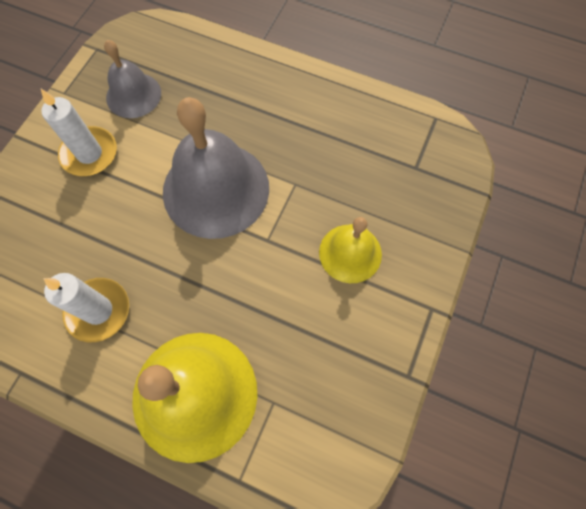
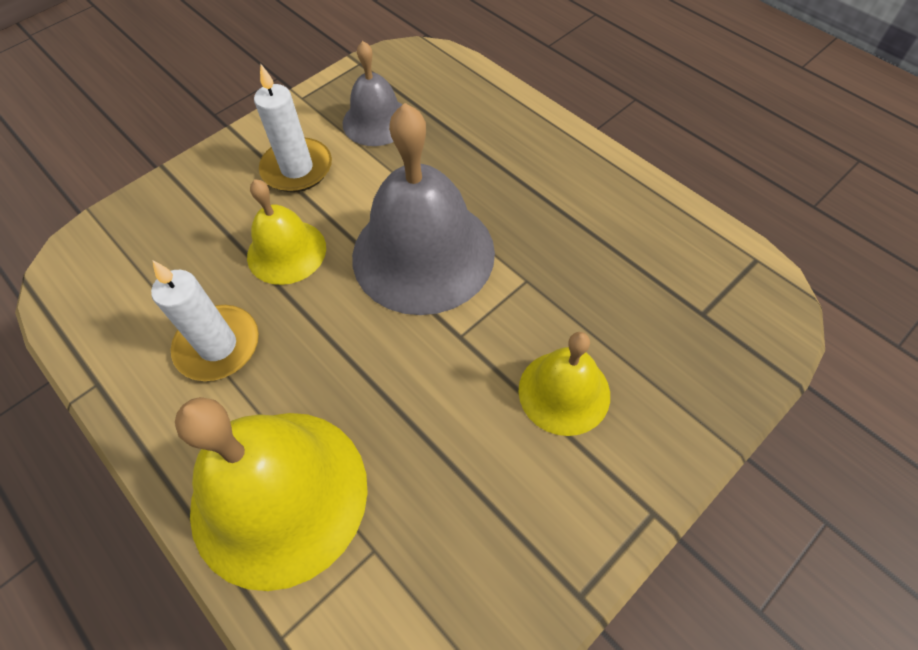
camera: 25 degrees right, 10 degrees down
(114, 222) = (286, 251): none -> yellow bell

